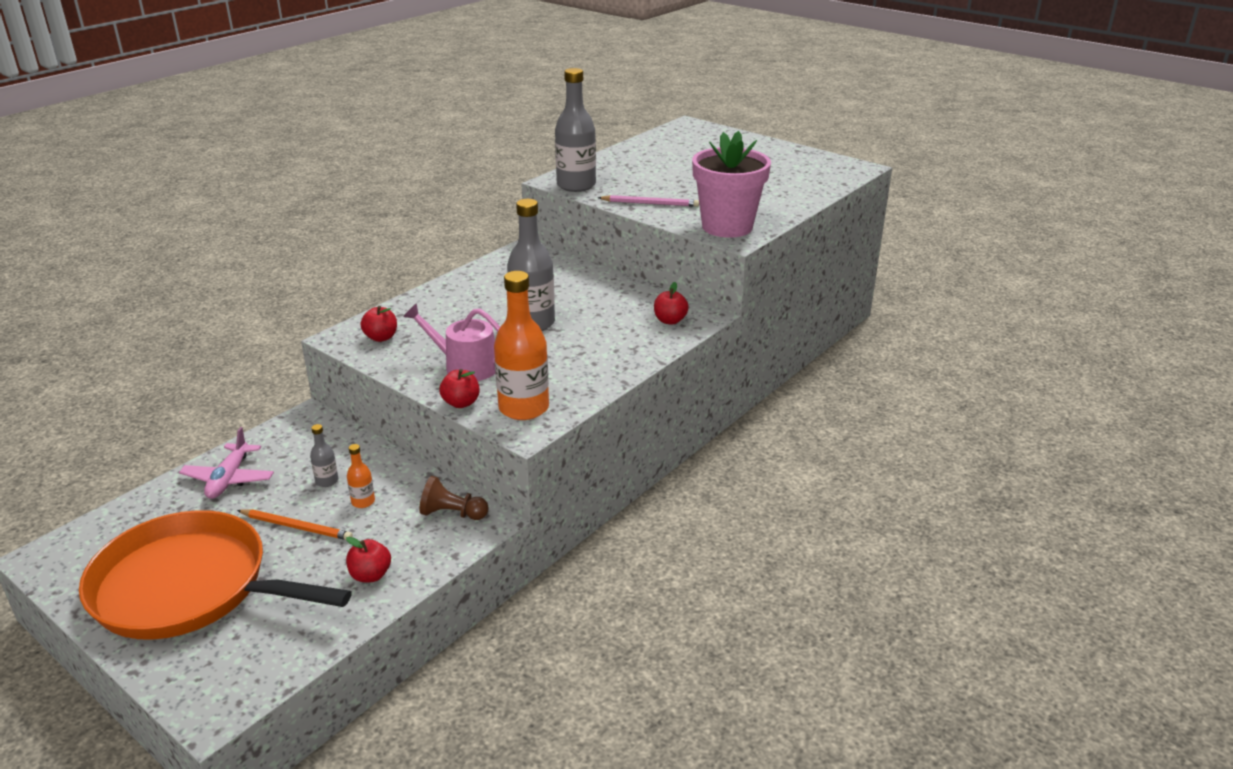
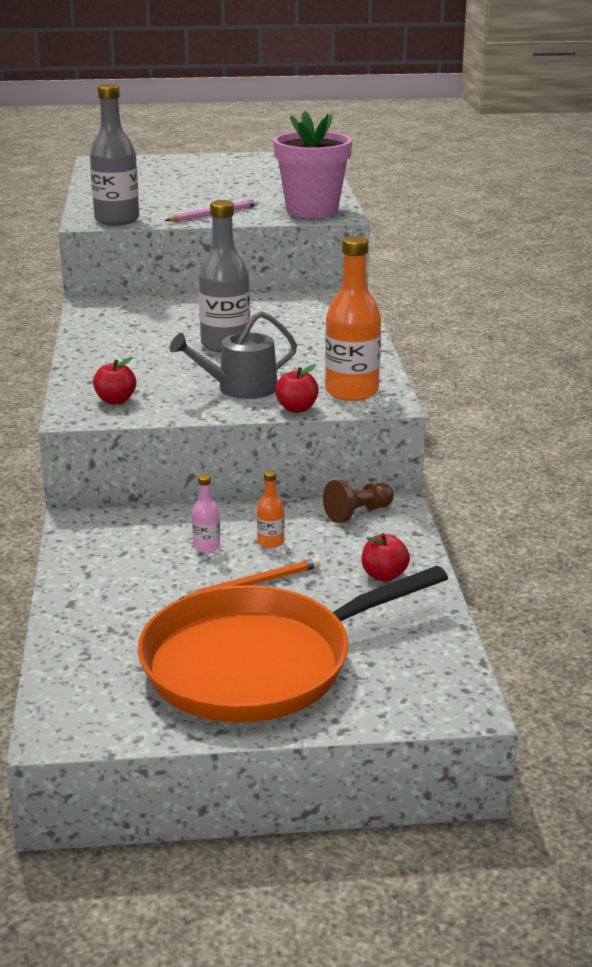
camera: 45 degrees left, 5 degrees down
(229, 479) = (110, 590): pink plane -> none
(327, 481) = (206, 546): grey bottle -> pink bottle
(465, 366) = (240, 388): pink watering can -> grey watering can
(670, 320) = (327, 306): red apple -> none

